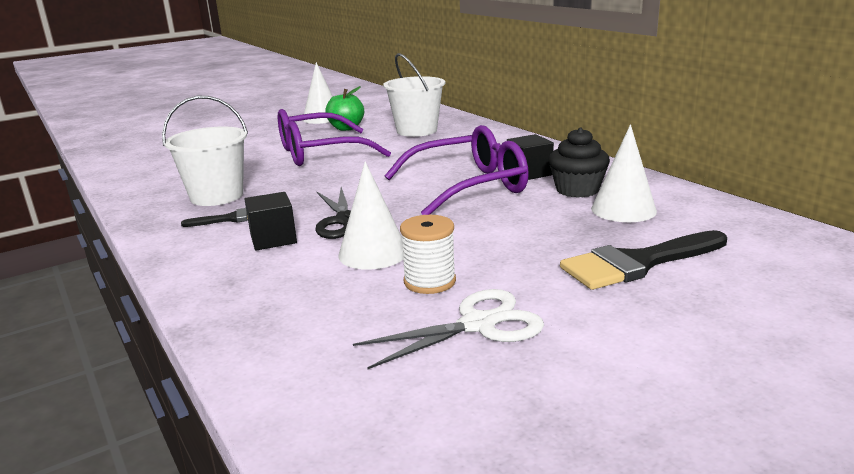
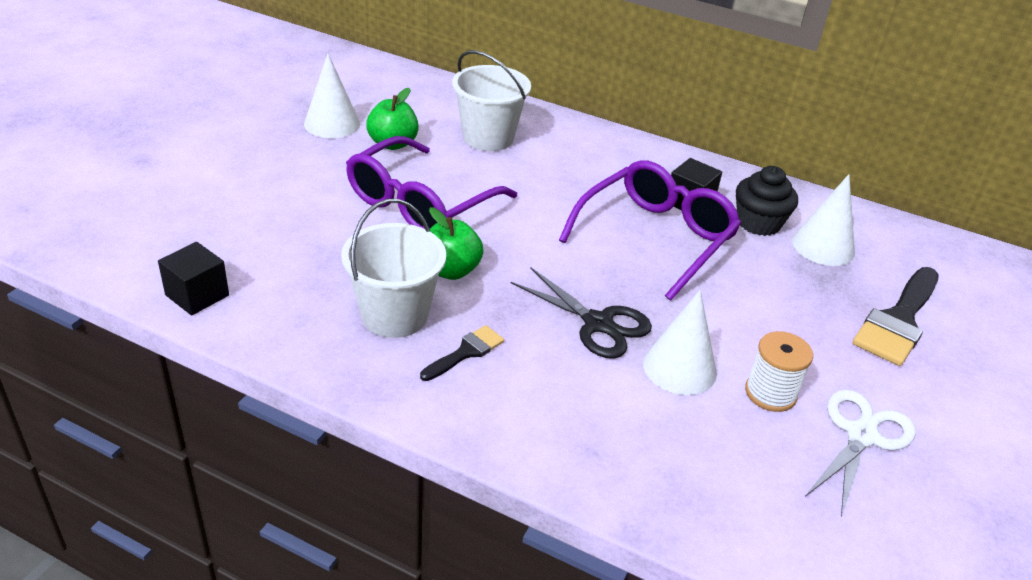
camera: 35 degrees left, 15 degrees up
(273, 239) = (556, 374): black cube -> black cube (197, 295)
(287, 182) = (451, 270): none -> green apple

